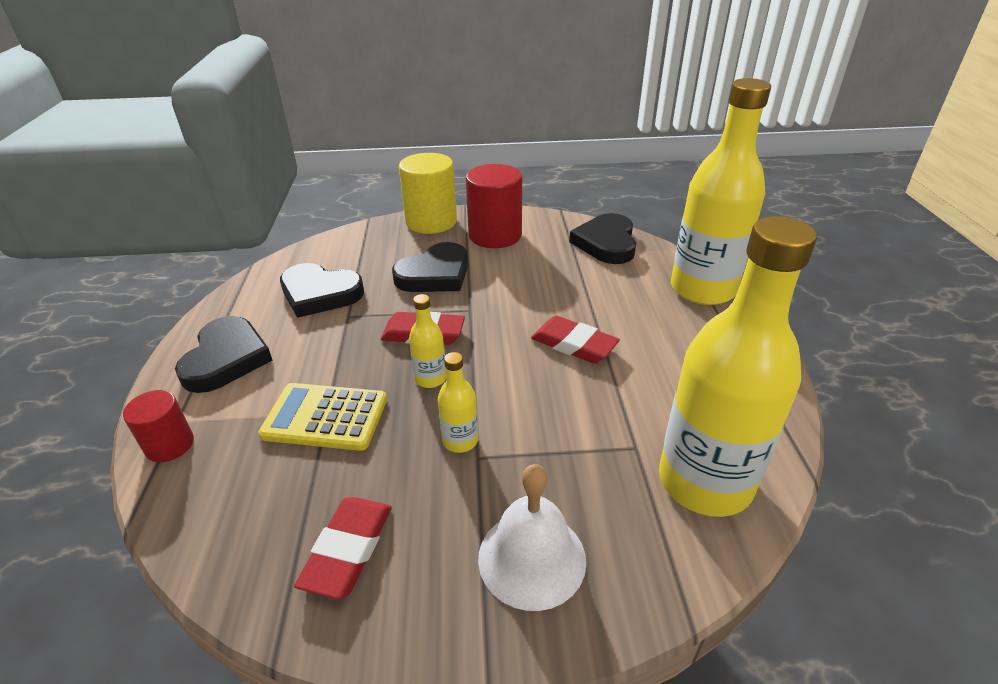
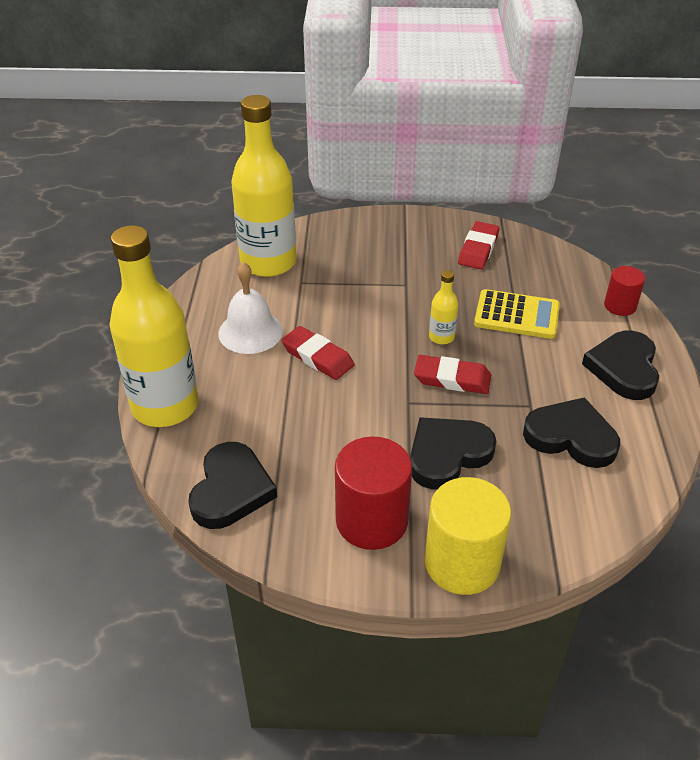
camera: 175 degrees left, 5 degrees up
(460, 441) = (417, 294): yellow bottle -> none
(532, 558) = (379, 240): white bell -> white bell (250, 332)

